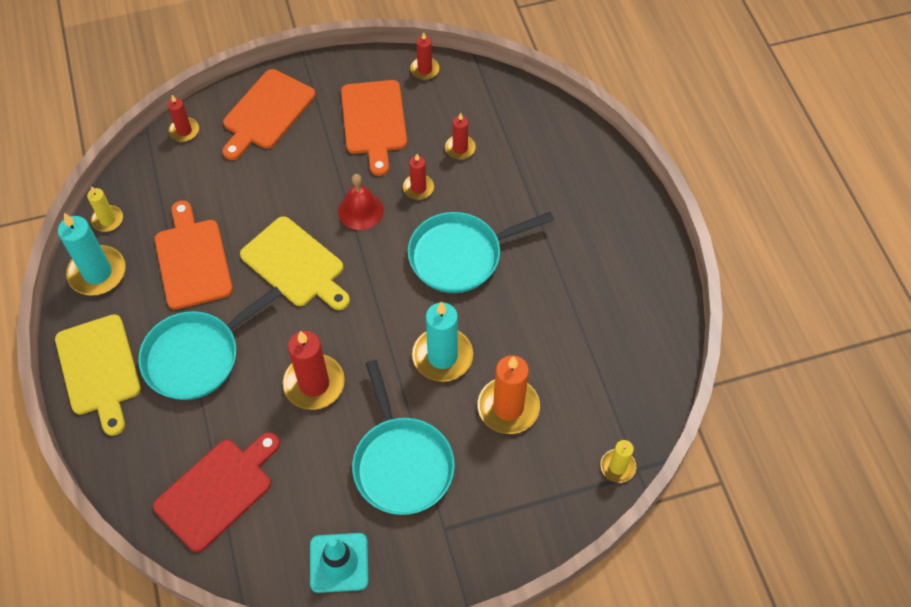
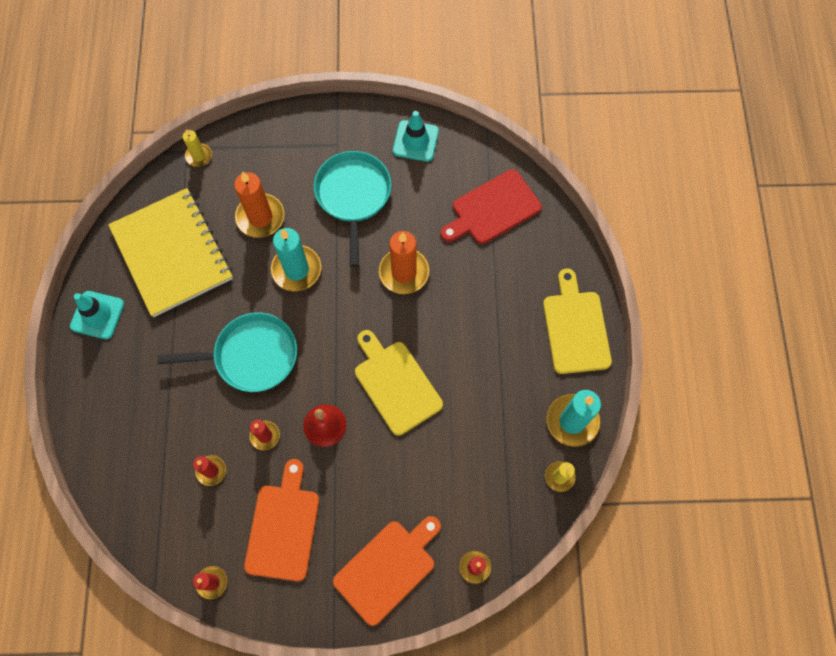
camera: 165 degrees left, 10 degrees up
(192, 260) = (486, 412): orange cutting board -> none
(196, 356) = (494, 319): turquoise pan -> none
(314, 384) = (404, 272): red candle -> orange candle
(594, 339) = (172, 253): none -> yellow notebook
(643, 256) = (97, 315): none -> turquoise traffic cone

